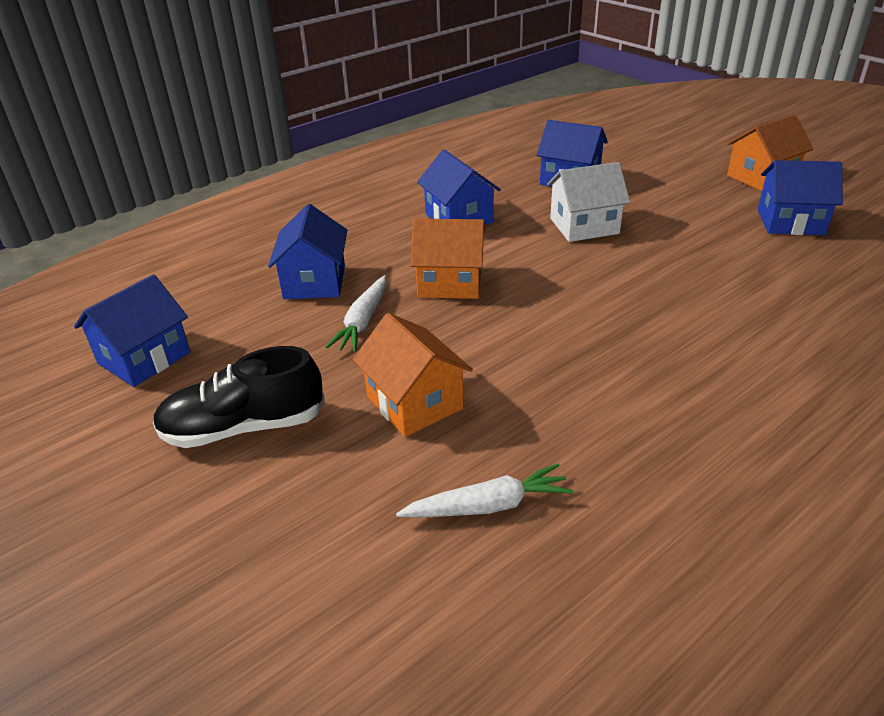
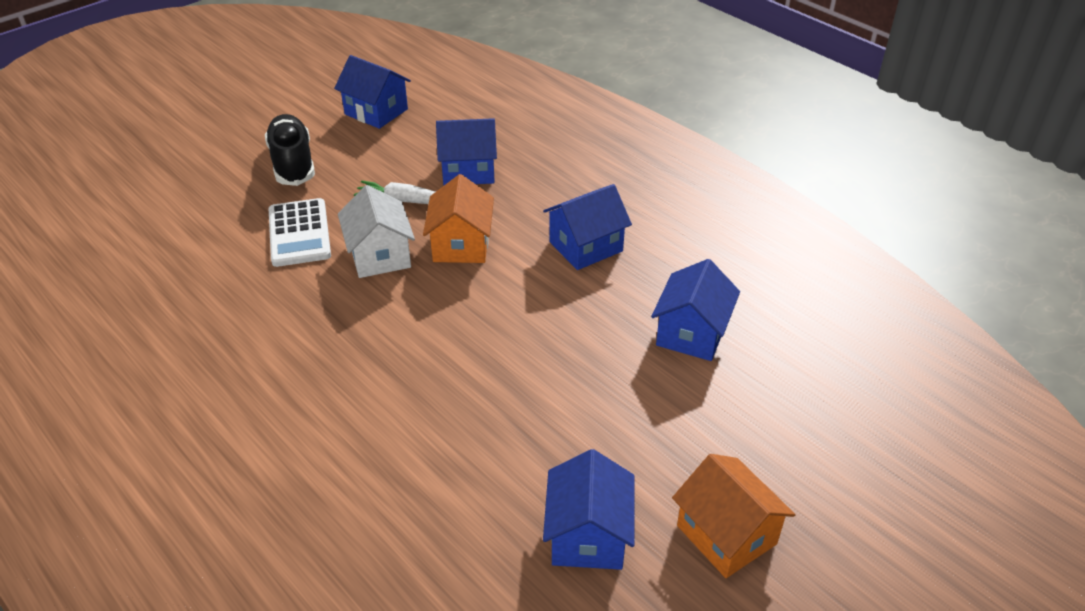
camera: 85 degrees right, 5 degrees up
(414, 402) = (299, 233): orange house -> white calculator
(487, 506) = (188, 269): white carrot -> none
(584, 226) = (571, 338): white house -> white house (380, 255)

